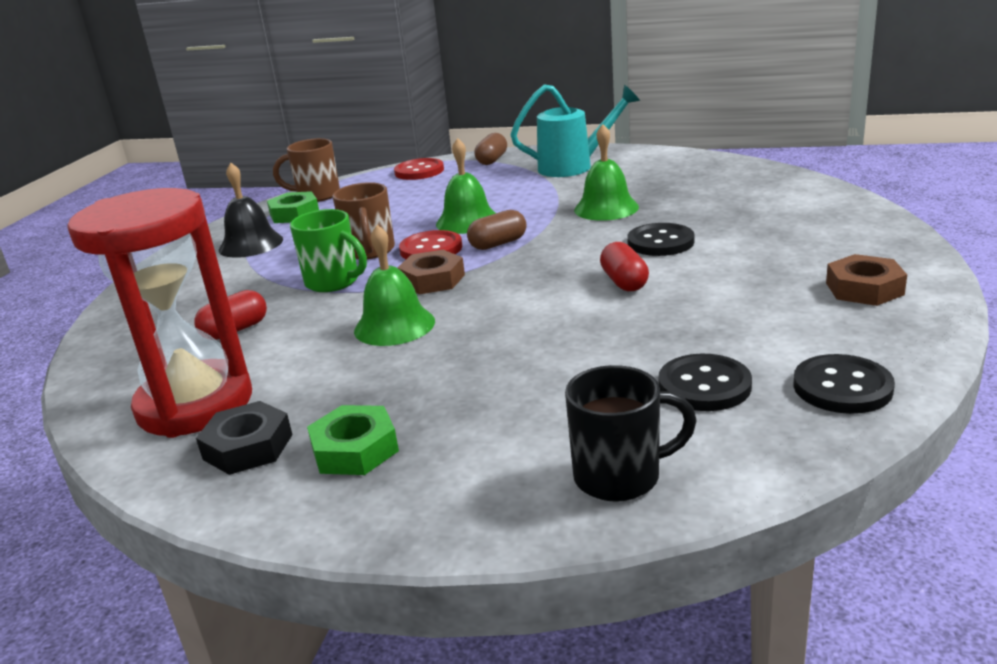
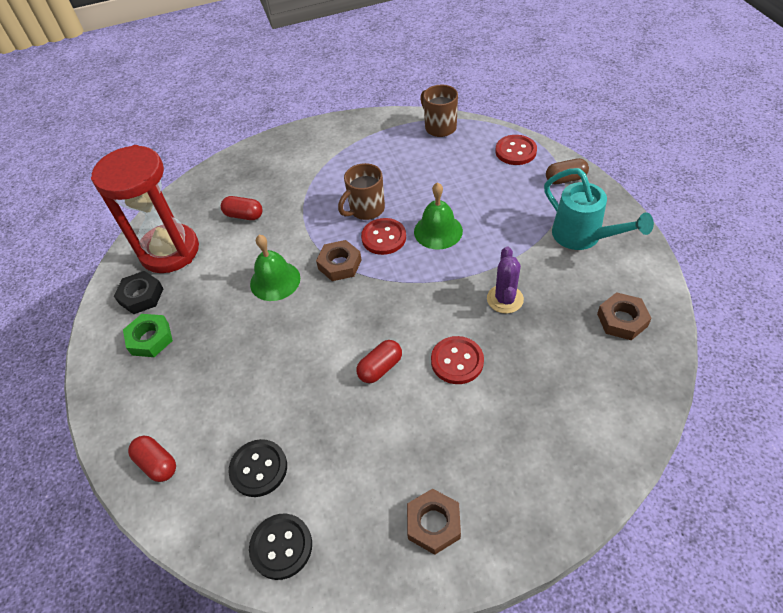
camera: 60 degrees right, 25 degrees up
(251, 244) = (349, 148): black bell -> none
(294, 214) = (404, 137): green nut -> none
(334, 282) = (316, 219): green mug -> none
(498, 244) = (408, 268): brown capsule -> none
(606, 208) = (505, 299): green bell -> purple cactus
(620, 476) = (157, 464): black mug -> red capsule
(660, 242) = (457, 361): black button -> red button
(690, 171) = (622, 320): none -> brown nut

